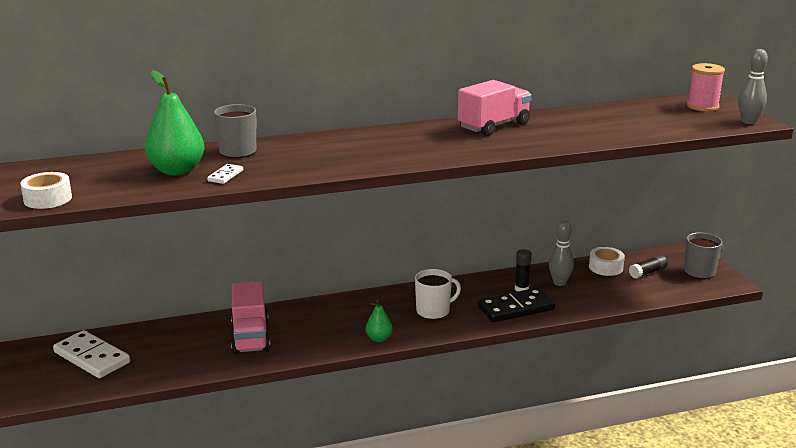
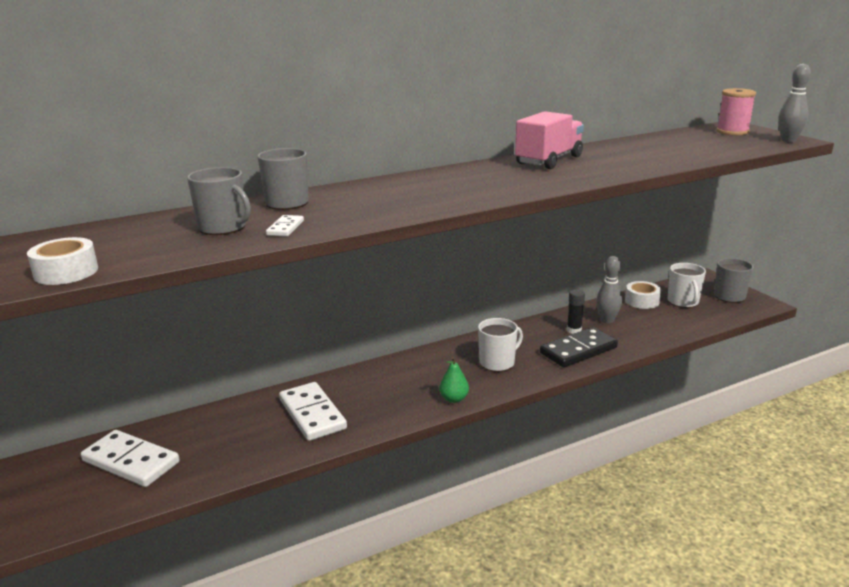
camera: 10 degrees left, 0 degrees up
(177, 171) = (223, 227): green pear -> grey mug
(250, 337) = (312, 414): pink truck -> white domino
(647, 272) = (683, 302): black glue stick -> white mug

